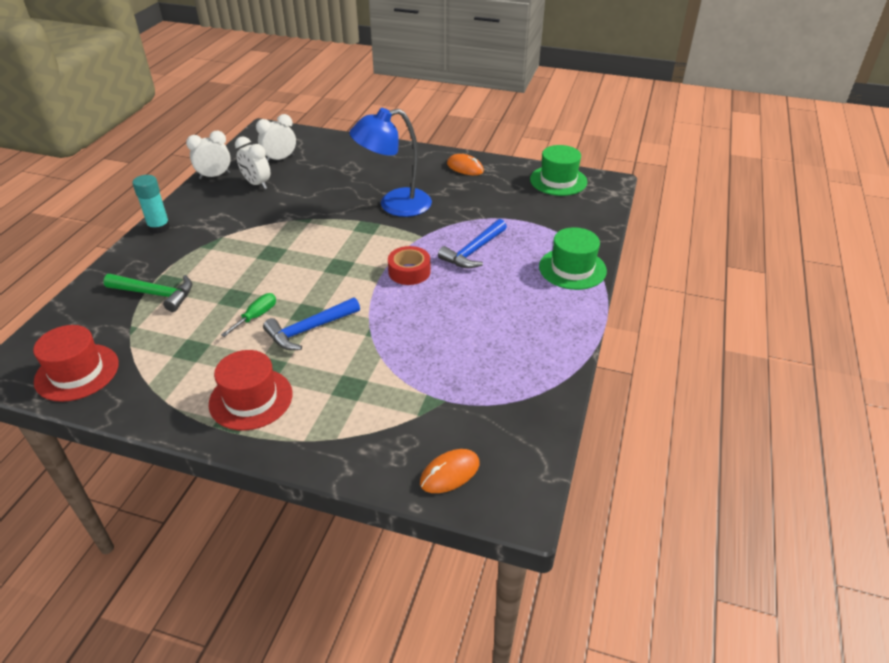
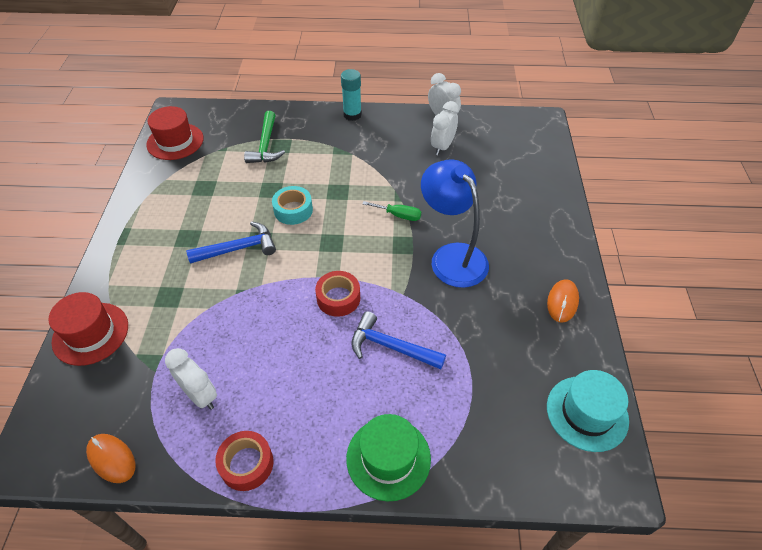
camera: 75 degrees right, 10 degrees up
(251, 399) = (152, 239): red hat -> red hat (90, 333)
(256, 316) = (249, 210): green screwdriver -> green screwdriver (398, 215)
(278, 285) = (293, 210): none -> turquoise tape
(280, 159) = (494, 147): white clock -> white clock (200, 395)
(309, 329) = (238, 248): blue hammer -> blue hammer turned 120 degrees clockwise
(449, 473) = (68, 394): orange mouse -> orange mouse (111, 459)
(558, 180) = (587, 413): green hat -> turquoise hat
(561, 344) = (246, 464): none -> red tape

